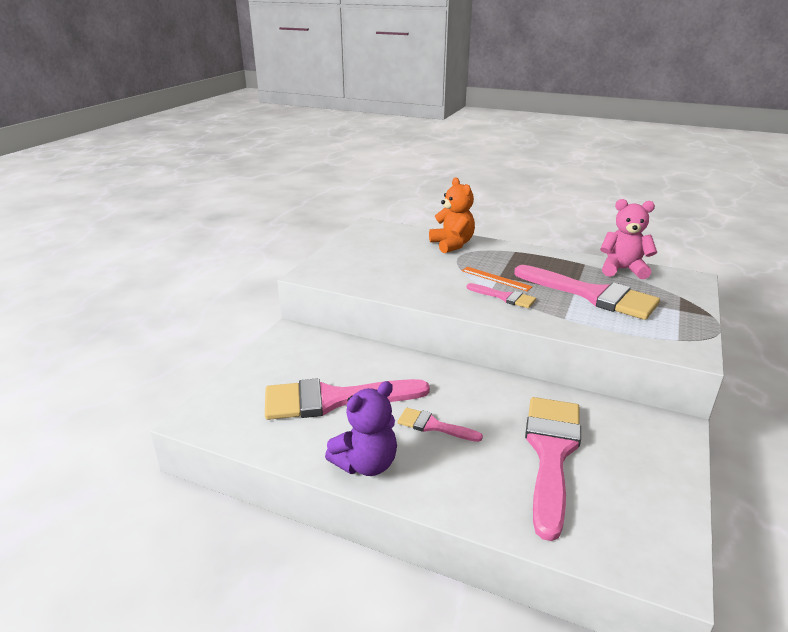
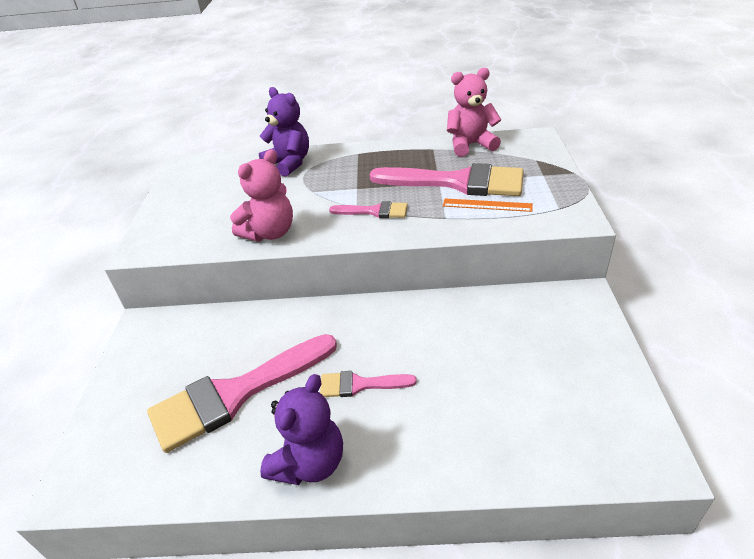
camera: 20 degrees left, 10 degrees up
(410, 289) = (270, 233): none -> pink teddy bear
(452, 244) = (289, 163): orange teddy bear -> purple teddy bear
(496, 279) = (355, 192): orange ruler -> orange ruler (487, 205)
(551, 453) = (489, 370): pink brush -> none

